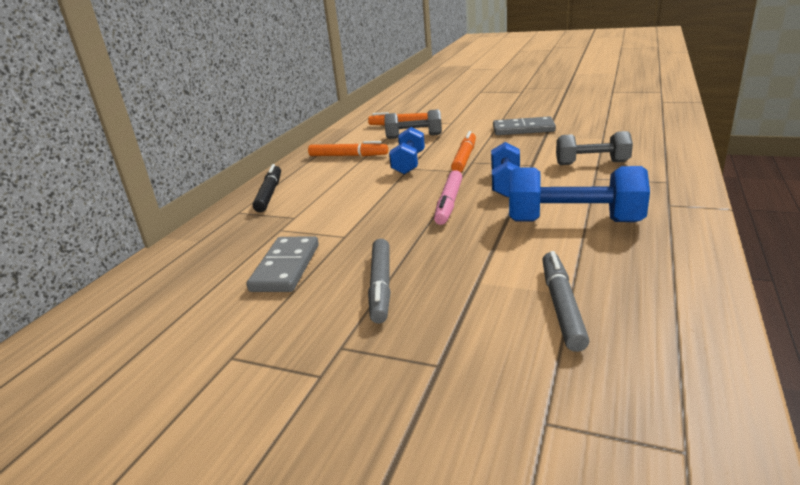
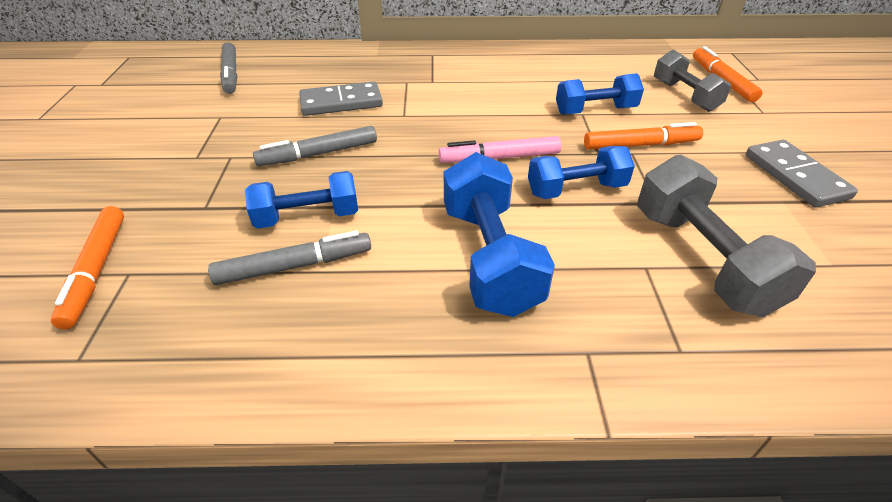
camera: 65 degrees right, 15 degrees up
(113, 348) = (230, 74): none -> grey marker
(270, 194) = (474, 57): black marker -> none
(348, 156) = (591, 70): orange marker -> orange marker (96, 271)
(489, 296) = (307, 217): none -> blue dumbbell
(592, 163) = (702, 259): grey dumbbell -> grey dumbbell, size x1.51

